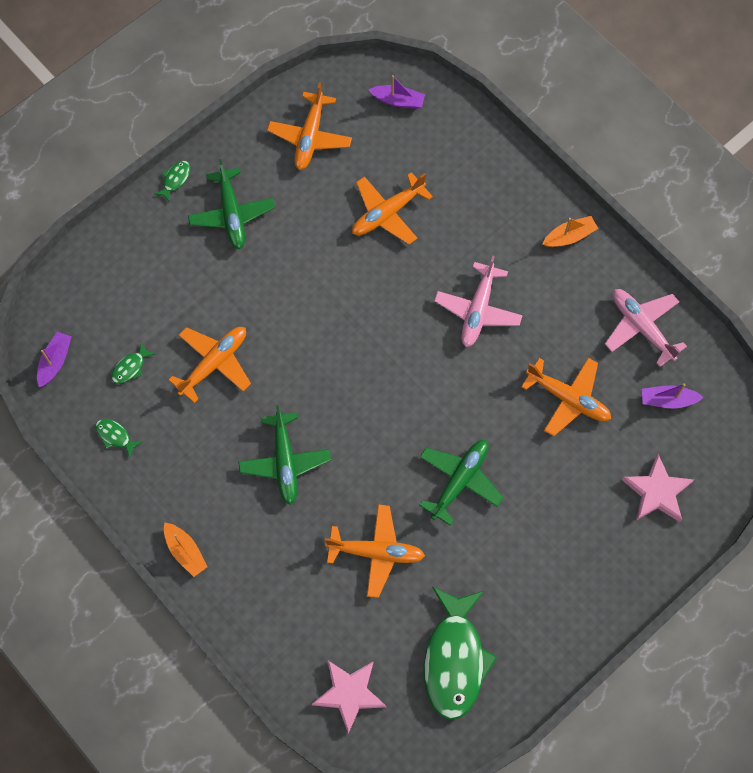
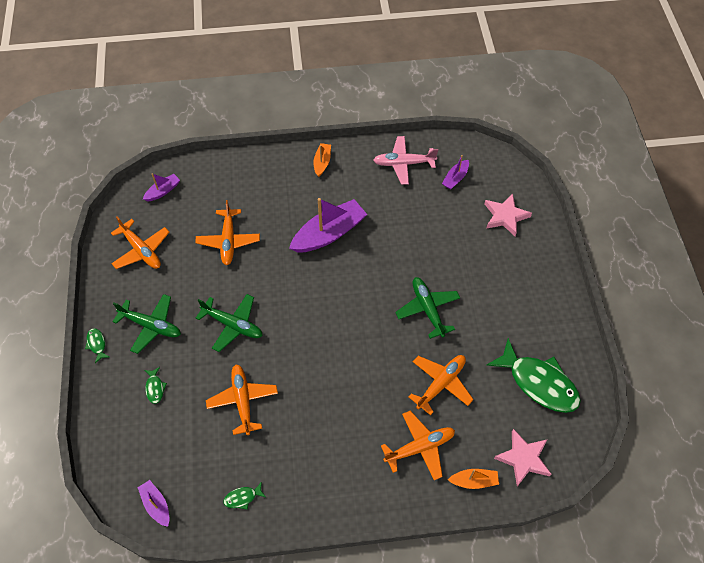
camera: 55 degrees left, 10 degrees down
(130, 367) = (202, 456): green fish -> green fish (155, 388)
(185, 551) = (359, 502): orange boat -> orange boat (474, 481)
(285, 462) = (343, 400): green plane -> green plane (233, 325)
(478, 310) = (329, 233): pink plane -> purple boat
(568, 399) = (418, 223): orange plane -> orange plane (420, 447)

